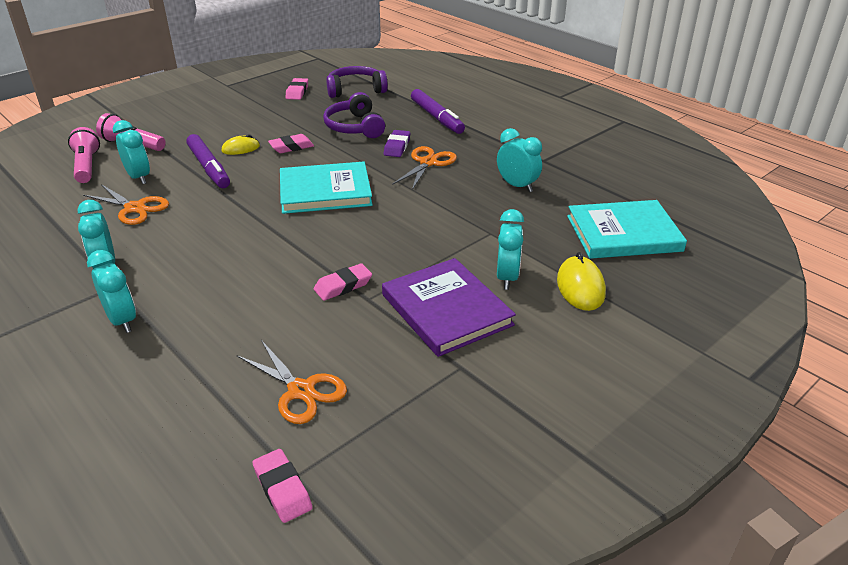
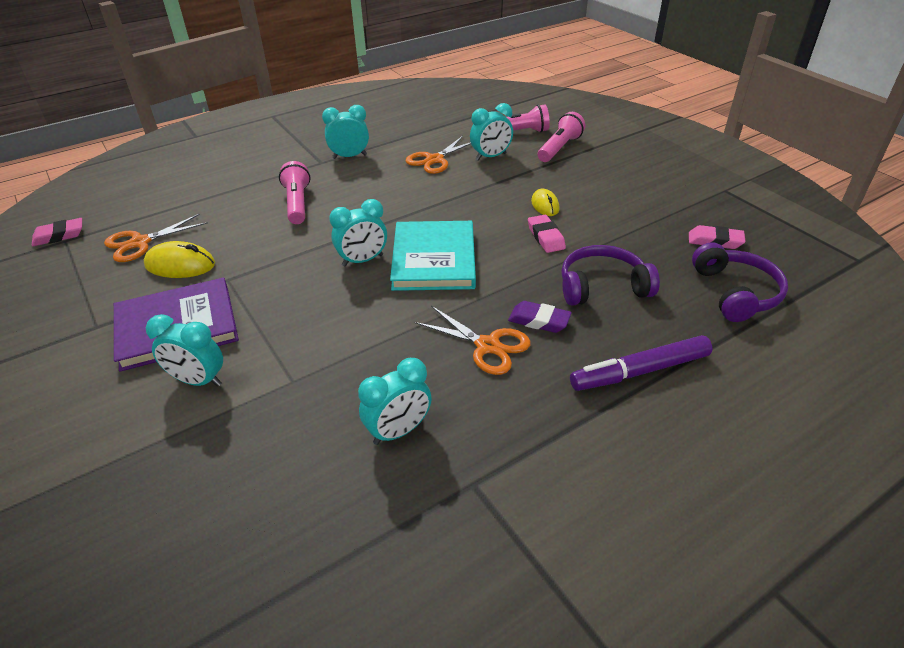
camera: 100 degrees right, 5 degrees up
(122, 320) = (276, 169): turquoise clock -> turquoise clock (362, 260)
(209, 168) = (503, 189): purple marker -> none
(218, 284) = (297, 203): none -> pink flashlight
(343, 286) = (255, 266): pink eraser -> none
(580, 287) = (139, 444): yellow mouse -> yellow mouse (180, 265)
(623, 233) = (220, 533): turquoise book -> none

